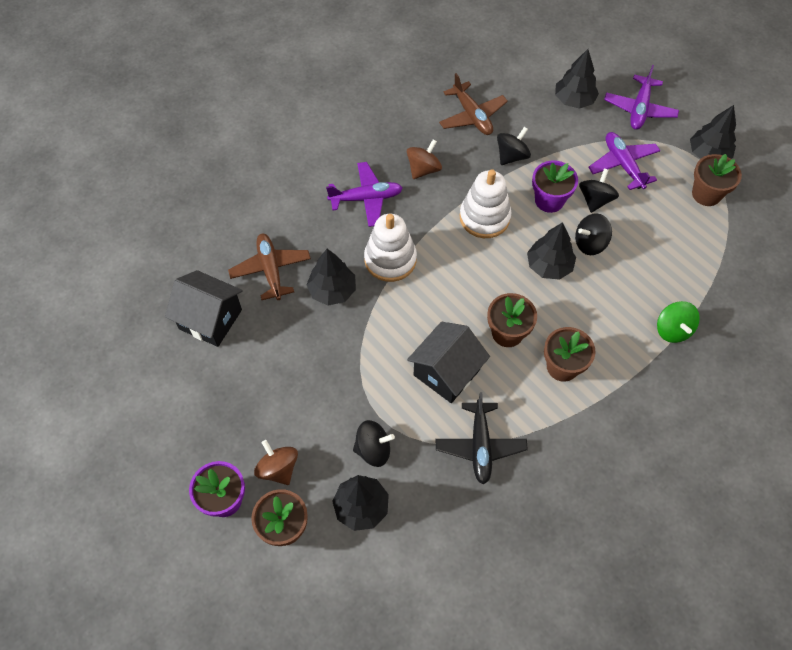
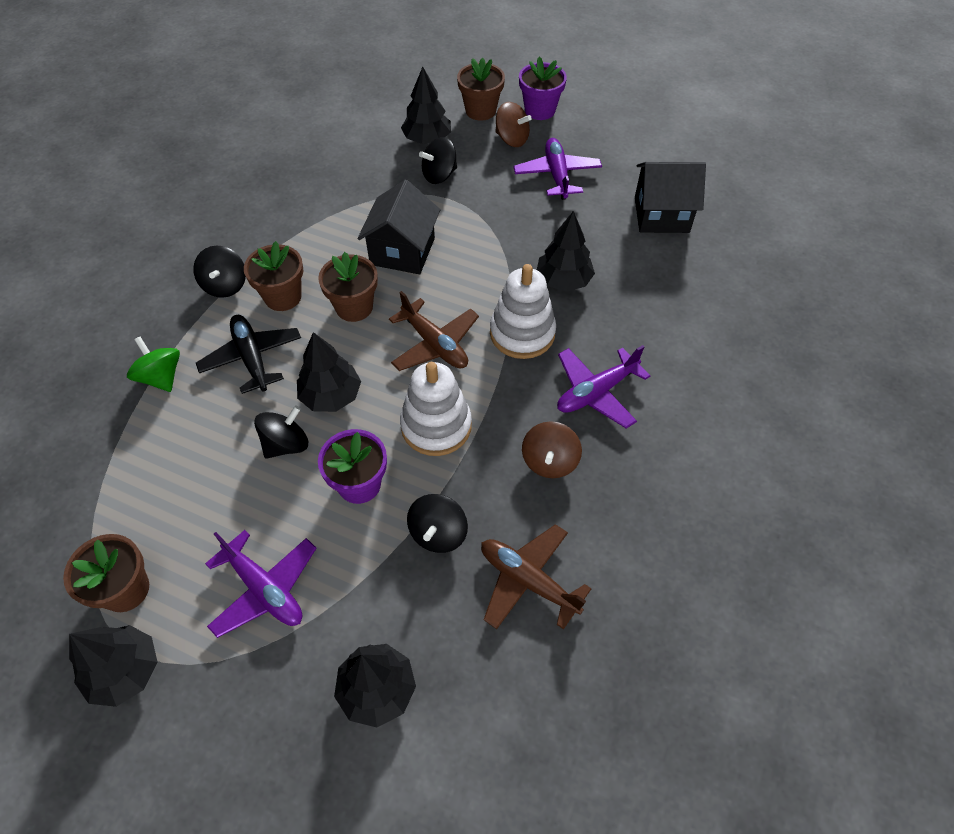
camera: 155 degrees right, 5 degrees down
(271, 270) = (641, 276): brown plane -> brown plane (435, 344)
(480, 446) = (343, 208): black plane -> black plane (252, 358)
(595, 200) = (294, 511): black spinning top -> black spinning top (225, 285)
(639, 109) = (257, 721): purple plane -> purple plane (557, 175)

